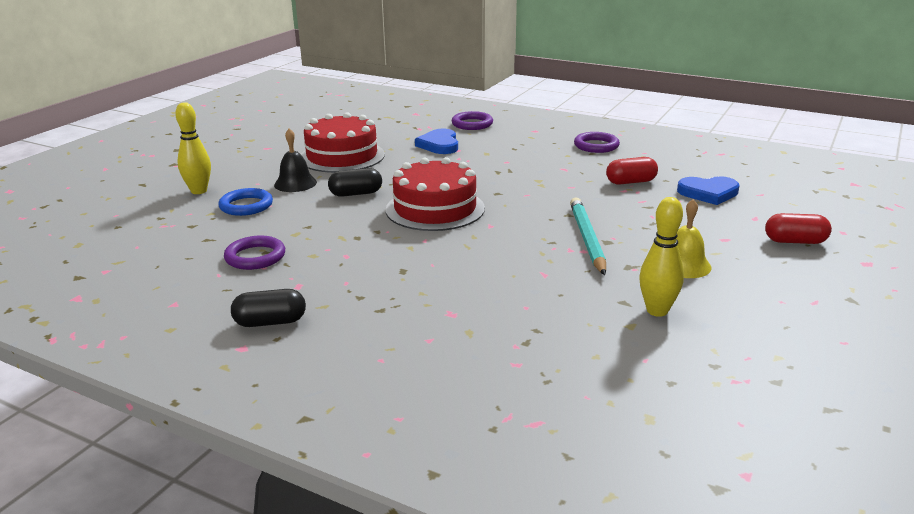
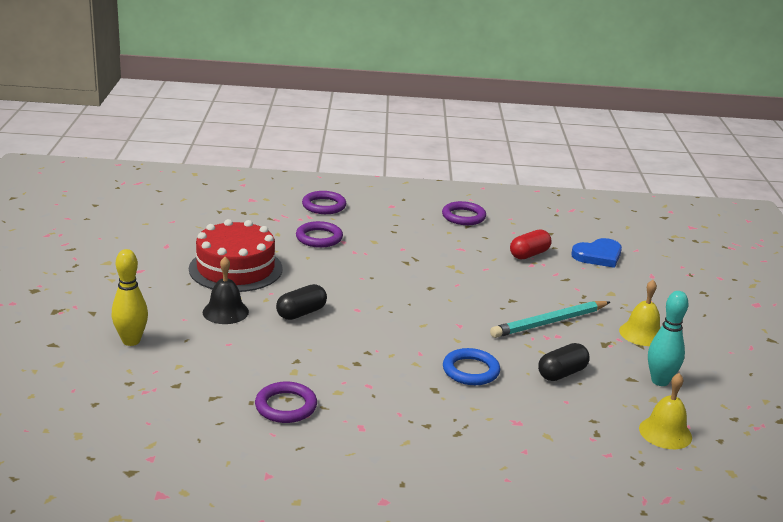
camera: 30 degrees left, 0 degrees up
(246, 206) = (206, 349): blue ring -> blue ring (470, 370)
(270, 322) = (379, 470): black capsule -> black capsule (562, 373)
(435, 209) = (394, 316): red cake -> none
(439, 145) = (319, 238): blue heart -> purple ring
(587, 238) = (549, 322): turquoise pencil -> turquoise pencil turned 90 degrees counterclockwise
(608, 359) = (665, 432): none -> yellow bell
(657, 311) = (660, 381): yellow bowling pin -> turquoise bowling pin
(795, 241) = (697, 294): red capsule -> none

